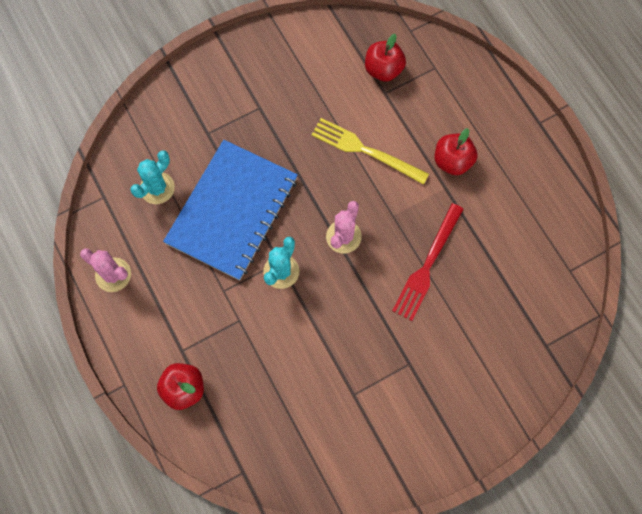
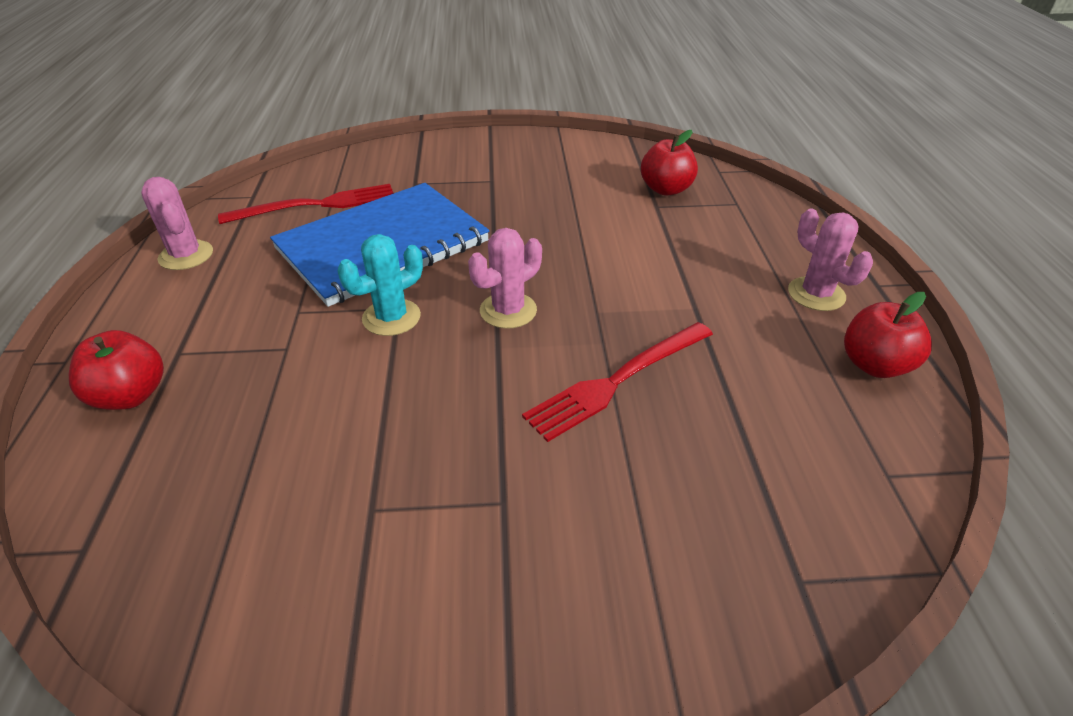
camera: 25 degrees right, 30 degrees down
(157, 188) = (316, 205): turquoise cactus -> red fork
(366, 150) = (598, 243): yellow fork -> none
(452, 161) = (720, 285): red apple -> red apple (874, 365)
(508, 147) = (816, 294): none -> pink cactus

